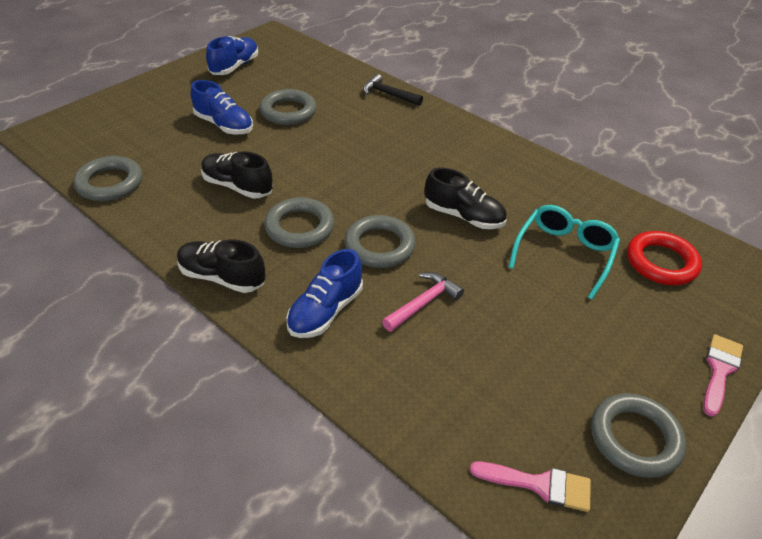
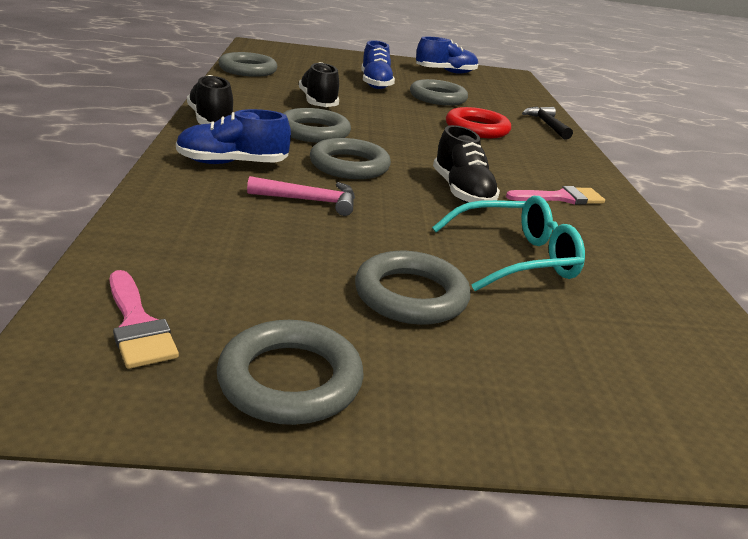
camera: 45 degrees right, 15 degrees down
(578, 331) = (411, 295): none -> grey ring
(661, 262) = (632, 329): red ring -> red ring (477, 128)
(719, 370) = (520, 430): pink brush -> pink brush (561, 198)

